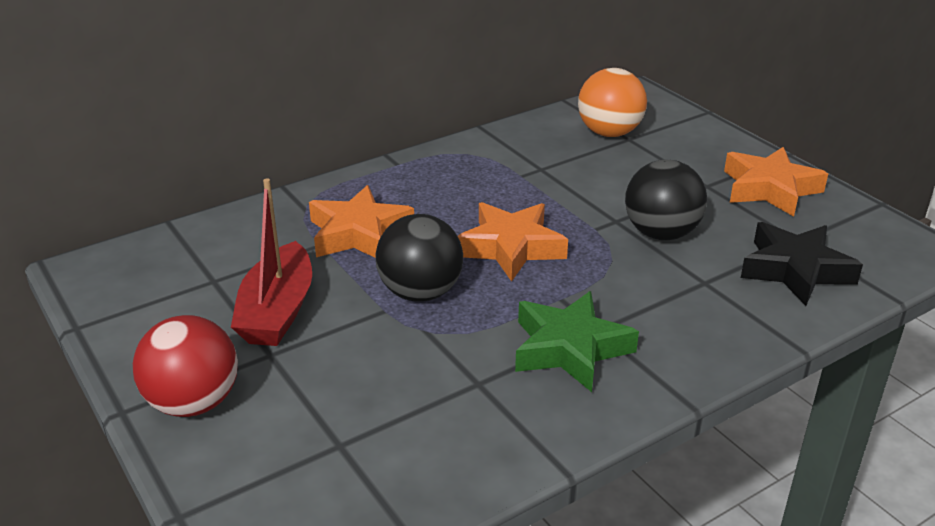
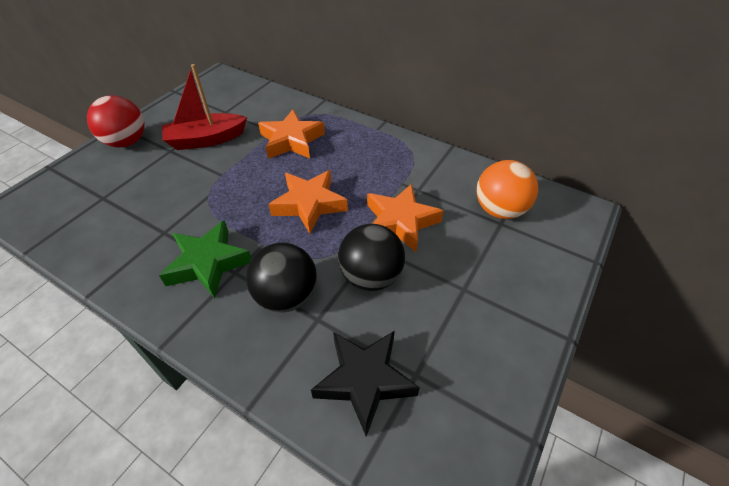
camera: 65 degrees right, 15 degrees up
(420, 293) = (243, 182): black ball -> black ball (286, 296)
(770, 189) = (490, 336): orange star -> orange star (400, 222)

